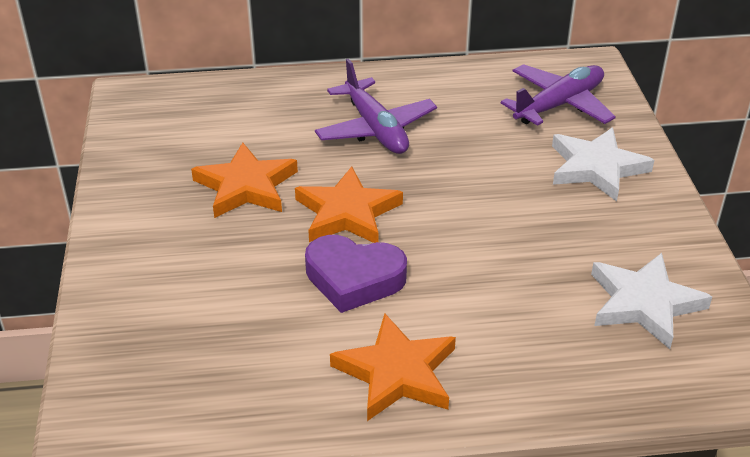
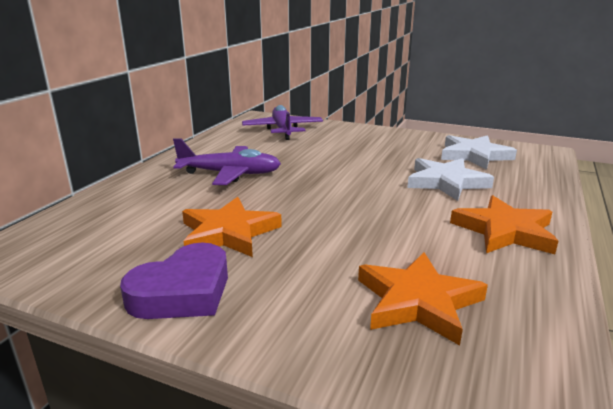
camera: 60 degrees left, 15 degrees down
(347, 213) = (312, 204): orange star -> orange star (418, 301)
(354, 278) = (390, 220): purple heart -> purple heart (183, 292)
(596, 168) = (349, 137): white star -> white star (446, 182)

